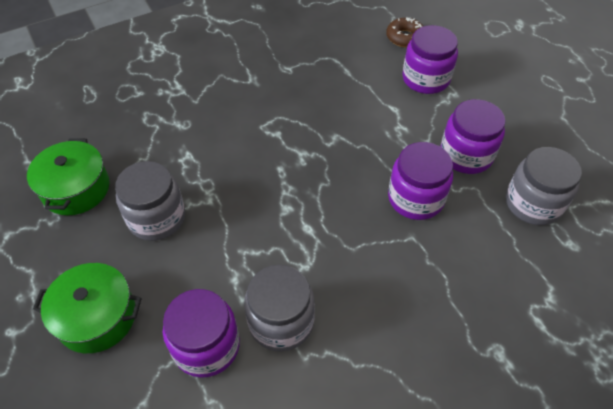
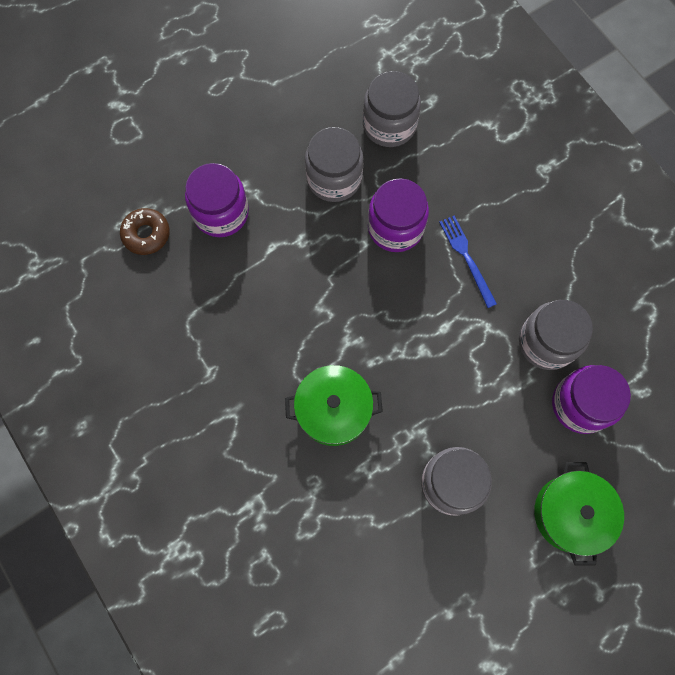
camera: 95 degrees left, 20 degrees up
(76, 189) = (424, 587): green pot -> green pot (333, 410)
(382, 256) = (466, 257): none -> blue fork
(466, 155) = (334, 178): purple jar -> grey jar

